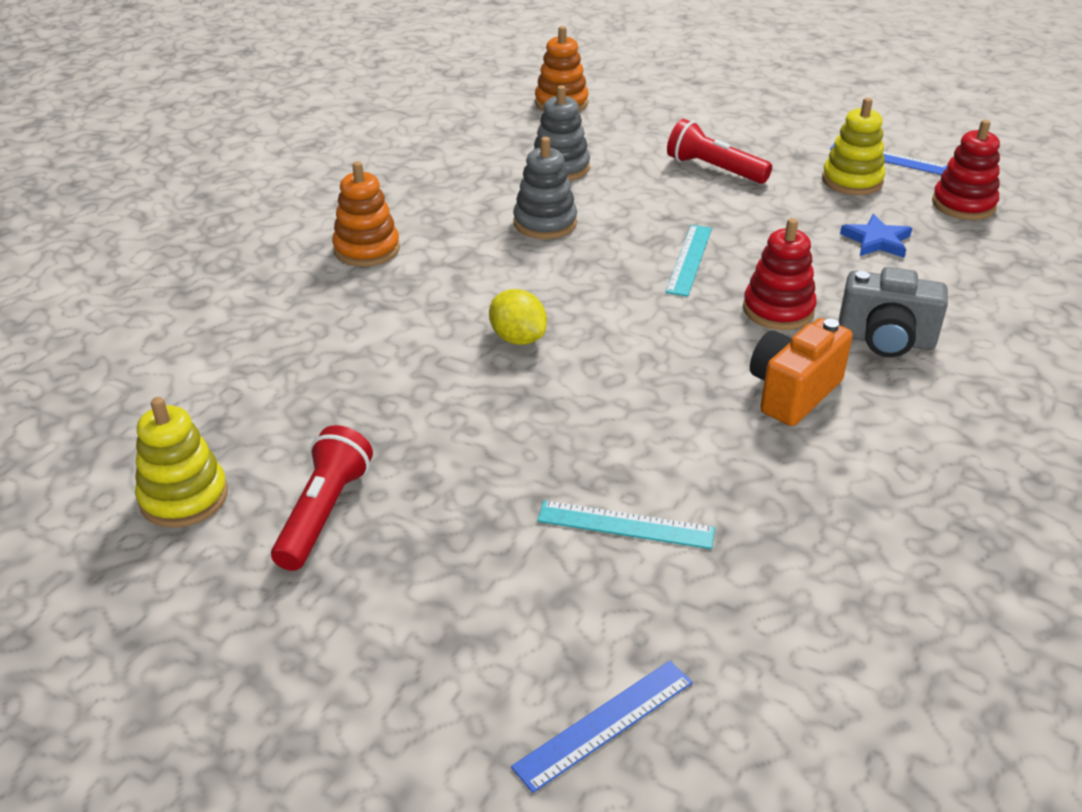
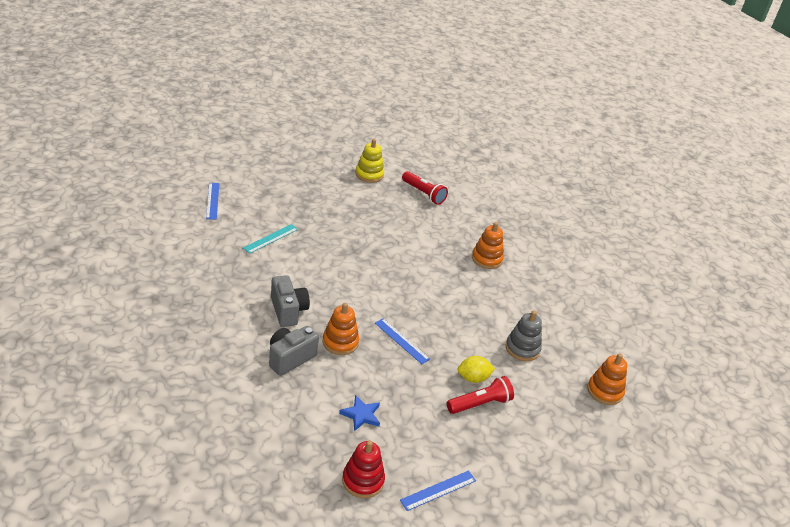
camera: 115 degrees right, 0 degrees up
(324, 513) = (337, 192): red flashlight -> red flashlight (423, 193)
(518, 338) = (388, 265): yellow lemon -> yellow lemon (473, 378)
(545, 223) = (470, 315): grey stacking toy -> none
(689, 259) = (401, 341): turquoise ruler -> blue ruler
(778, 310) = (340, 342): red stacking toy -> orange stacking toy
(793, 393) = (288, 311): orange camera -> grey camera
(852, 181) = (425, 452): yellow stacking toy -> none

